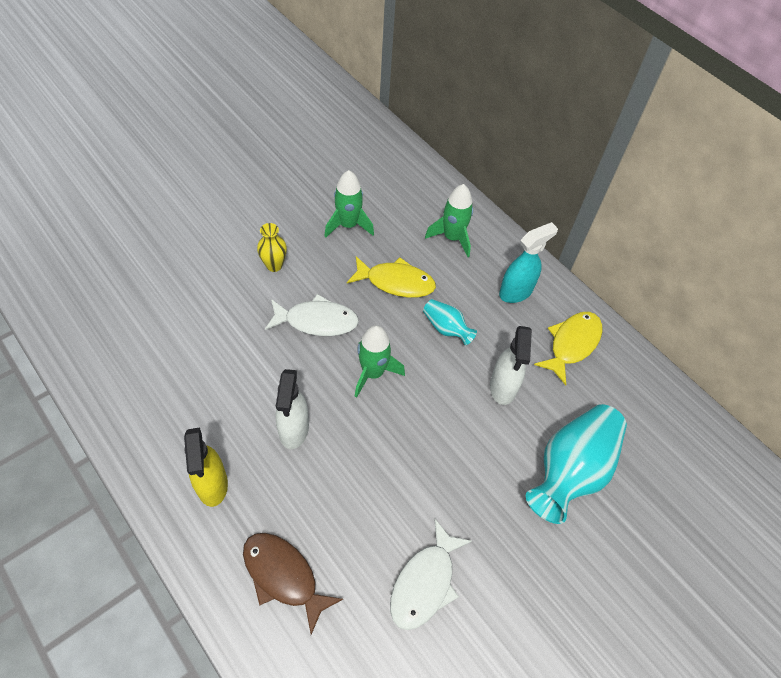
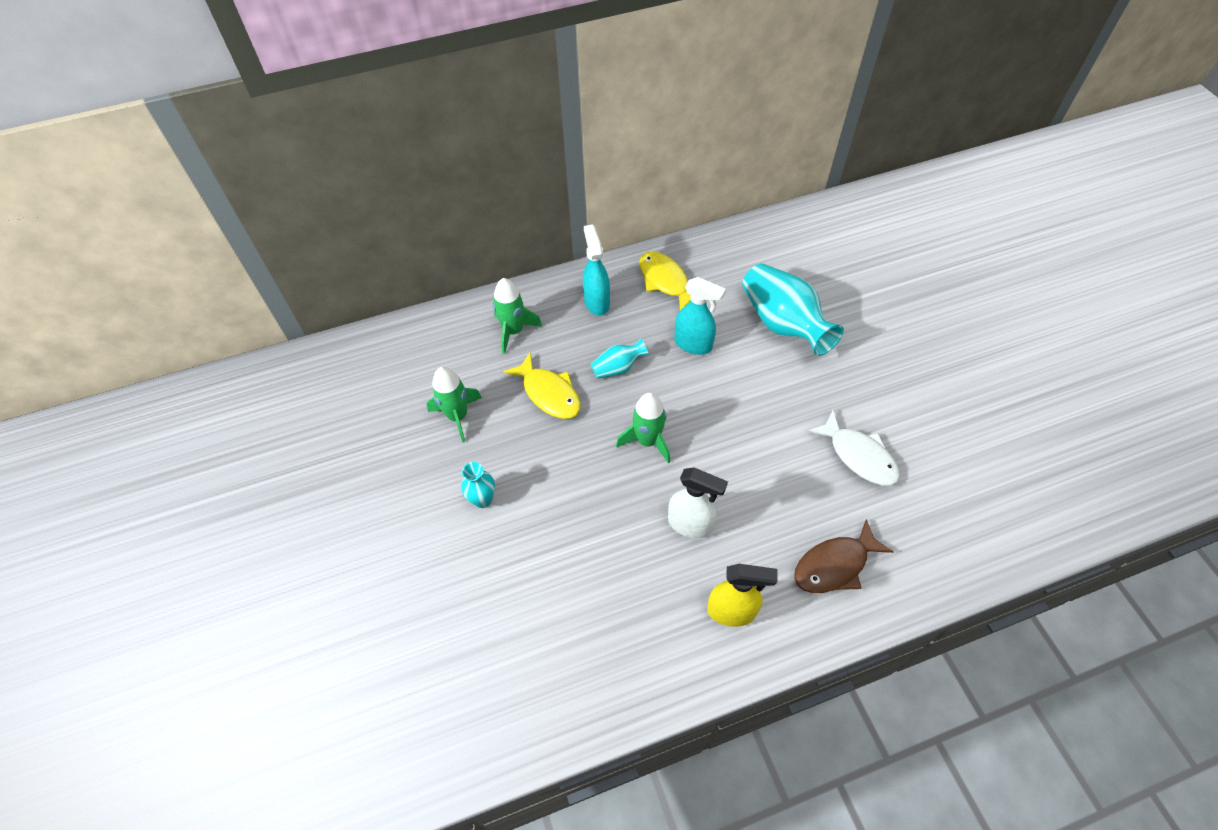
camera: 65 degrees left, 0 degrees up
(274, 265) = (483, 500): yellow vase -> turquoise vase
(317, 321) = (571, 475): white fish -> none
(396, 282) = (549, 393): yellow fish -> yellow fish turned 105 degrees clockwise
(503, 387) = (693, 344): white spray bottle -> turquoise spray bottle

